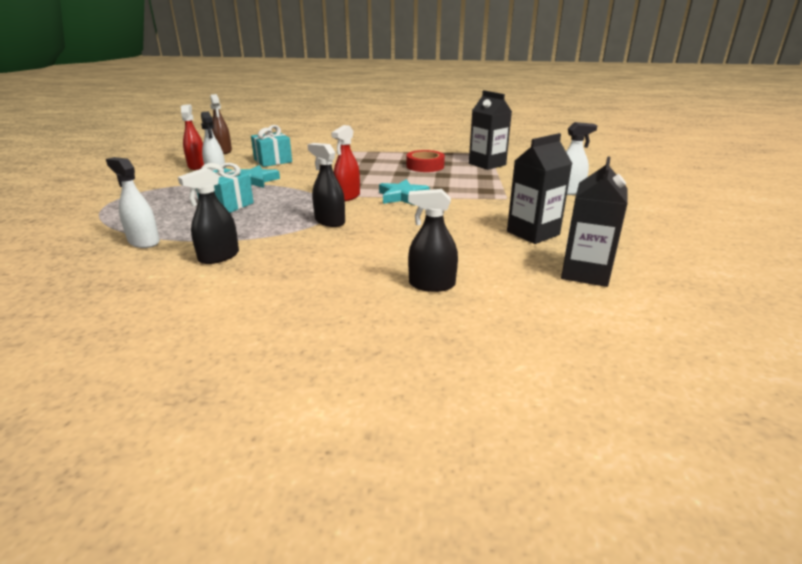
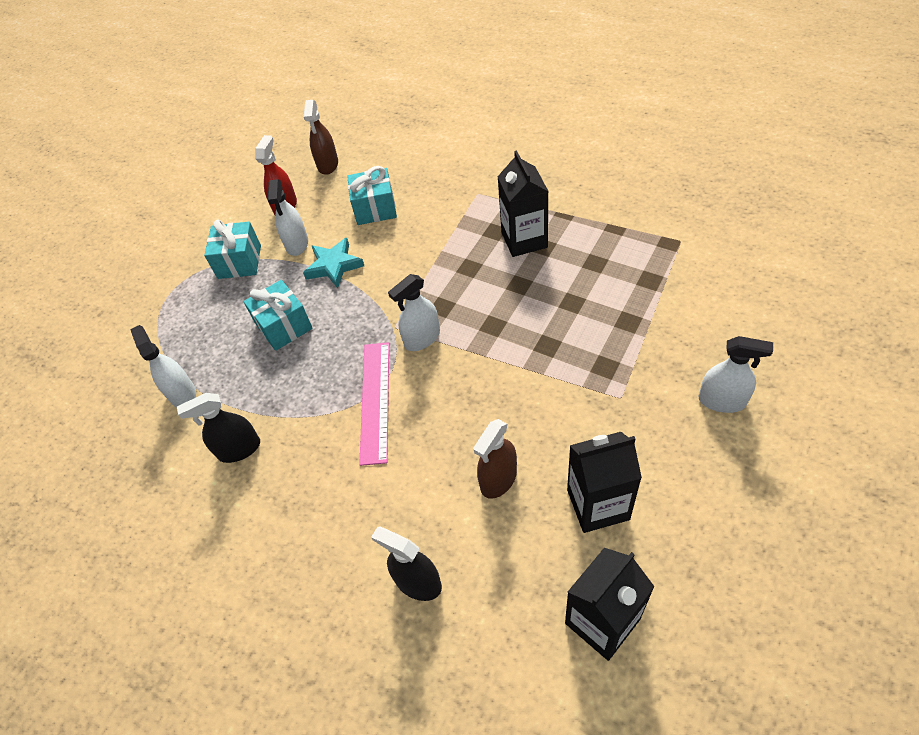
camera: 30 degrees right, 25 degrees up
(168, 187) = (239, 262): none -> turquoise gift
(330, 221) = (375, 401): black spray bottle -> pink ruler
(347, 196) = (422, 338): red spray bottle -> white spray bottle
(402, 196) = (487, 356): turquoise star -> none
(425, 166) = (562, 268): red tape -> none
(454, 235) = (498, 479): none -> brown spray bottle
(487, 164) = (654, 281): black carton -> black carton (524, 240)

